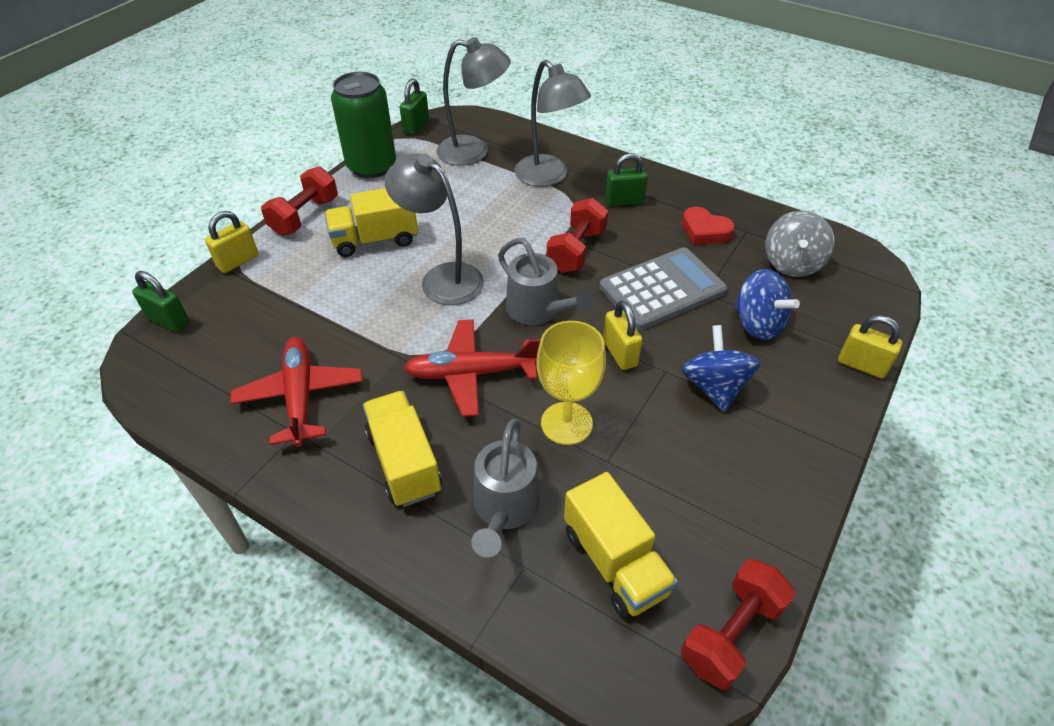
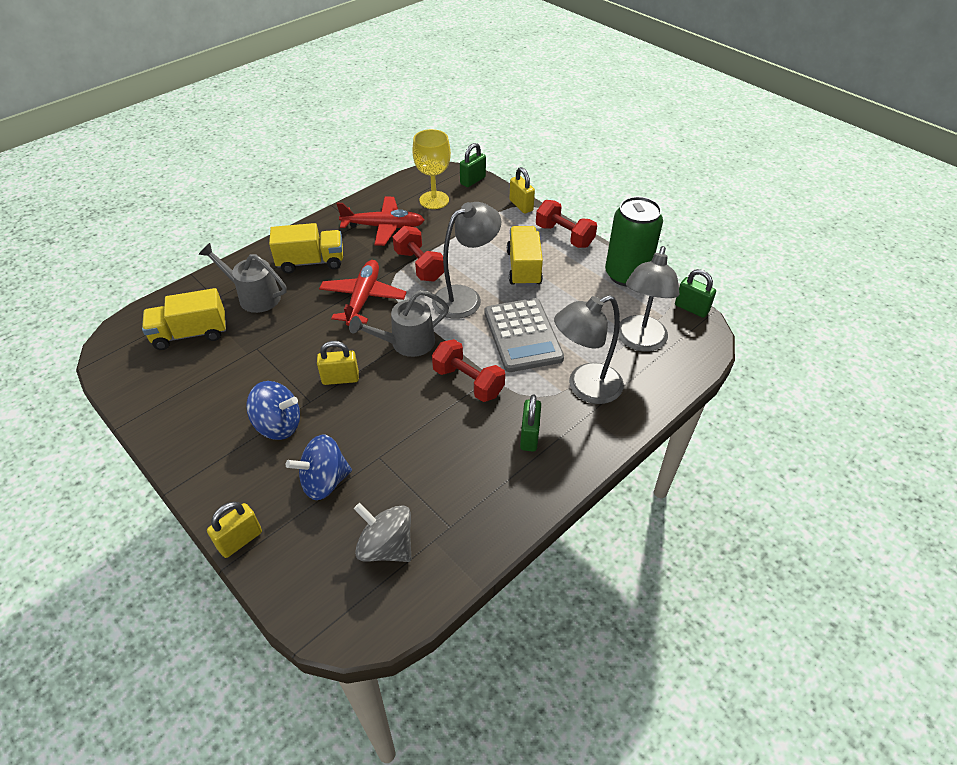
camera: 105 degrees right, 0 degrees up
(566, 423) = (296, 335): yellow goblet -> yellow goblet (434, 200)
(662, 289) = (396, 427): grey calculator -> grey calculator (522, 335)
(704, 231) = (462, 488): red heart -> none
(731, 633) = (116, 370): red dumbbell -> red dumbbell (419, 266)

